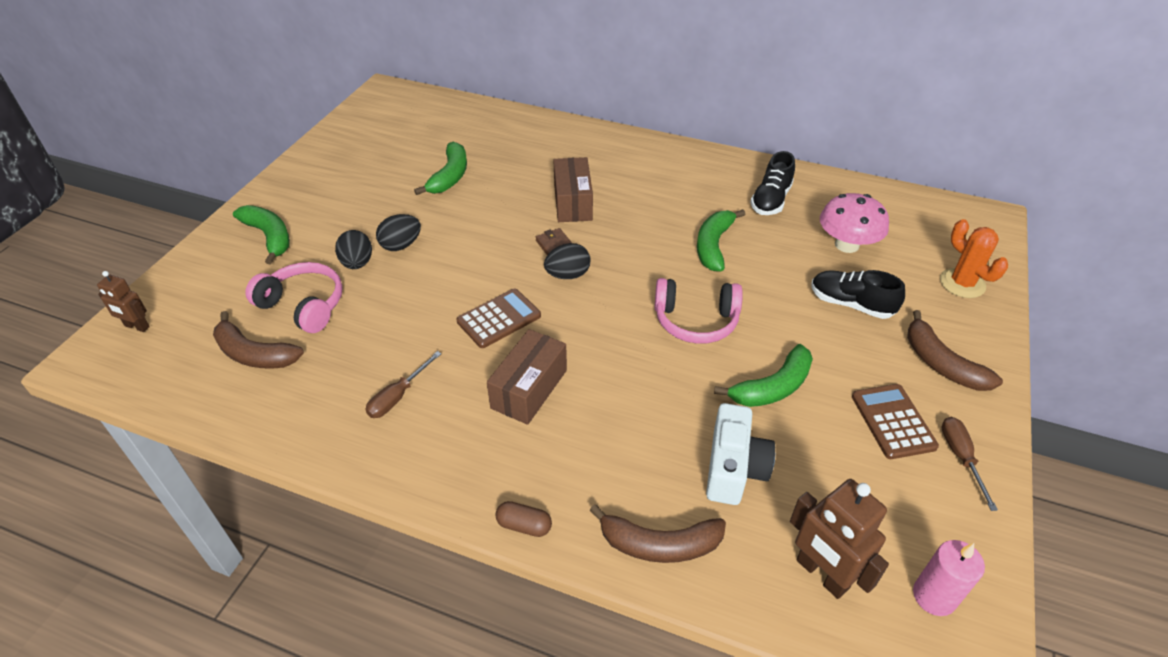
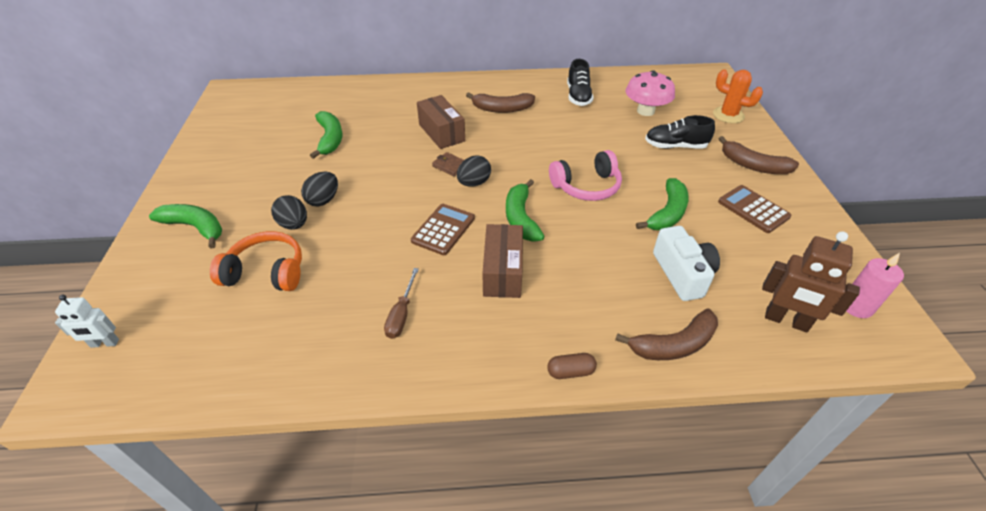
camera: 25 degrees left, 0 degrees up
(137, 326) = (104, 343): brown robot -> white robot
(254, 354) = (245, 326): brown banana -> brown banana (502, 109)
(303, 305) = (266, 272): pink headphones -> orange headphones
(713, 246) = (562, 135): green banana -> green banana (521, 218)
(960, 457) = (806, 217): brown screwdriver -> none

